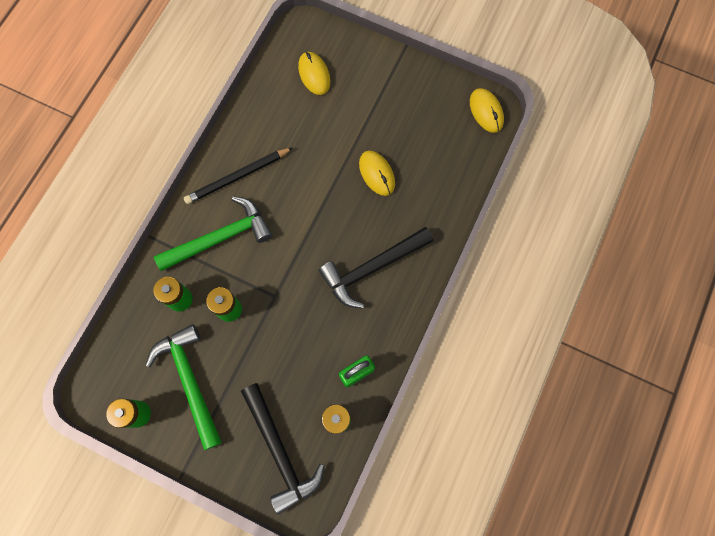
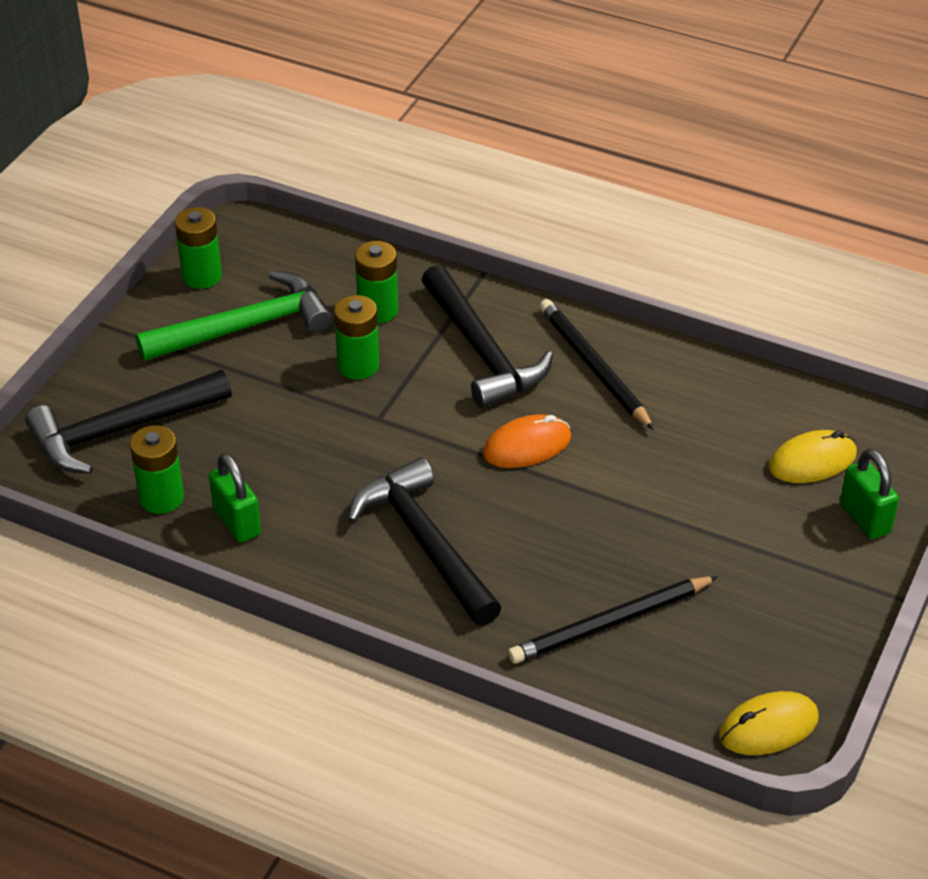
camera: 90 degrees right, 30 degrees down
(220, 237) = (482, 351): green hammer -> black hammer
(299, 214) = (527, 446): none -> orange mouse
(354, 55) = (865, 518): none -> green padlock
(377, 174) = (613, 551): yellow mouse -> none
(425, 177) = (610, 623): none -> black pencil

